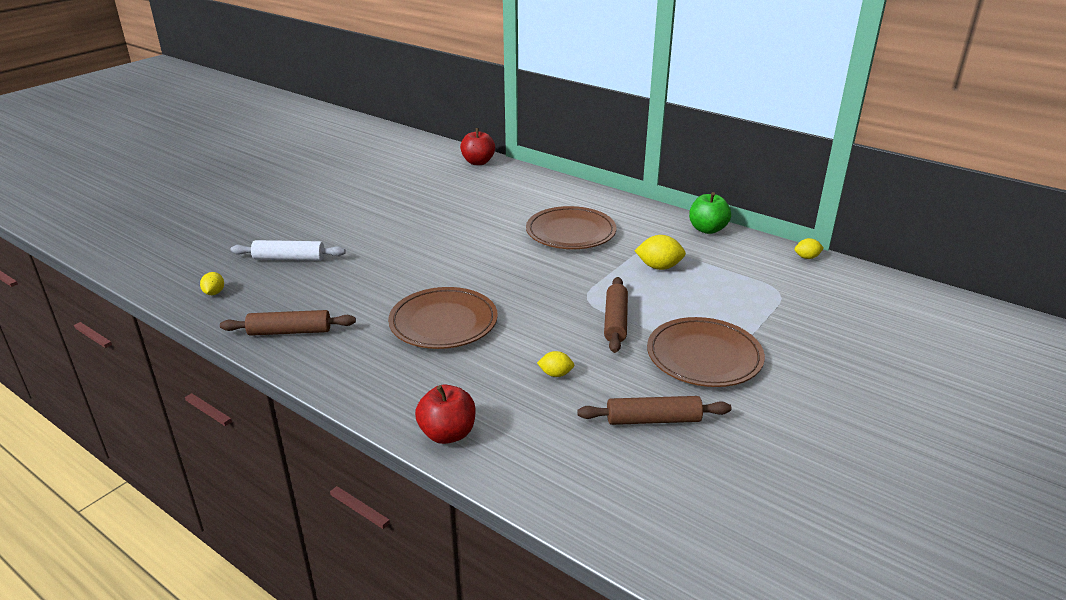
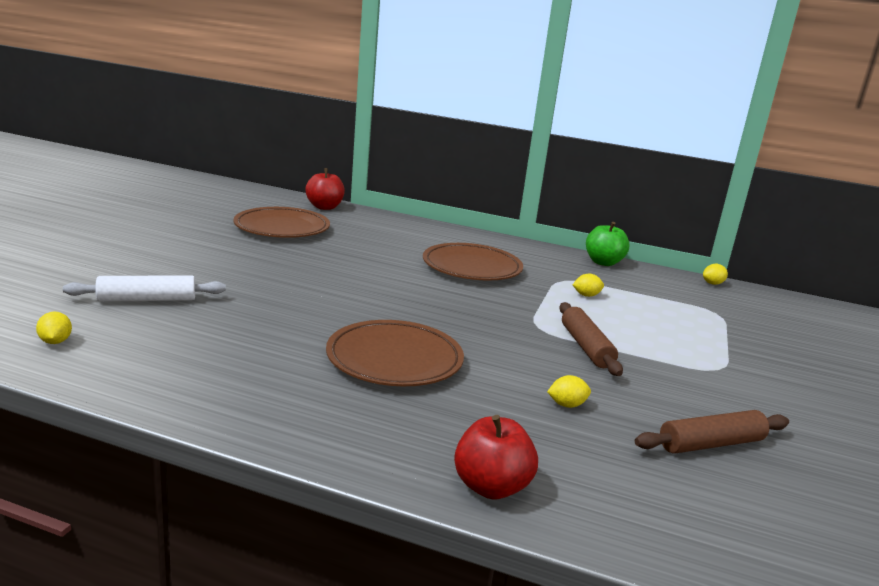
camera: 20 degrees left, 10 degrees down
(290, 331) = (195, 381): brown rolling pin -> none
(659, 267) = (586, 295): yellow lemon -> yellow lemon, size x0.61
(704, 357) = (703, 375): brown plate -> brown plate (282, 228)

